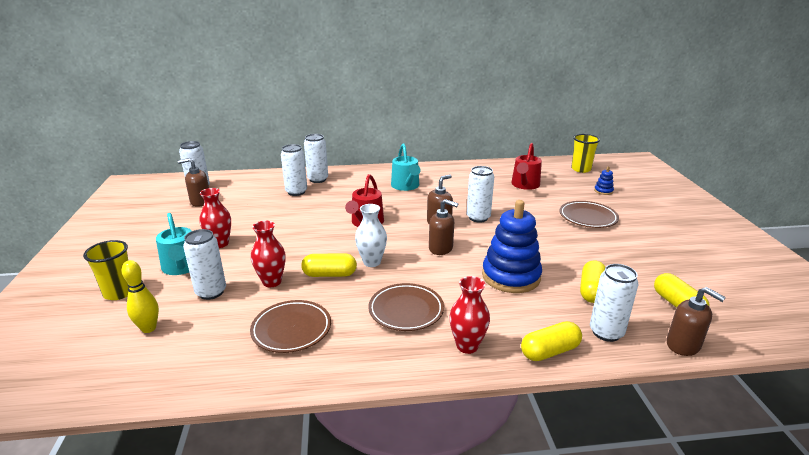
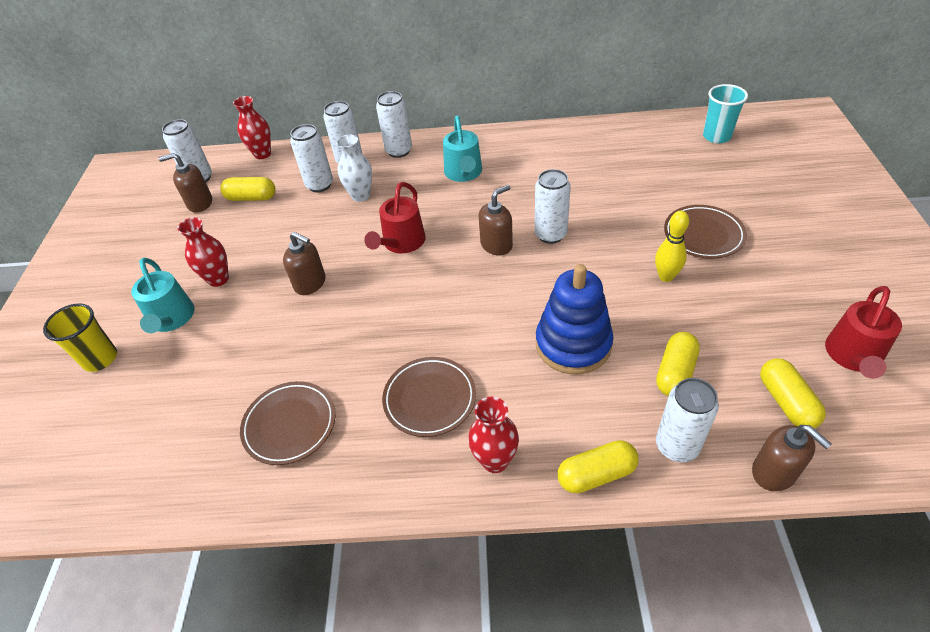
camera: 10 degrees right, 20 degrees up
(149, 328) = (130, 416): yellow bowling pin -> yellow bowling pin (666, 276)
(211, 292) = (203, 361): white can -> white can (399, 151)
(272, 282) = (274, 346): red vase -> red vase (262, 154)
(329, 274) = (344, 335): yellow capsule -> yellow capsule (251, 198)
(371, 262) = (399, 315): white vase -> white vase (360, 196)
(441, 248) = (491, 292): brown soap dispenser -> brown soap dispenser (310, 283)
(524, 185) = (628, 170): red watering can -> red watering can (853, 356)
(581, 169) = (716, 136): yellow cup -> turquoise cup
(603, 191) = (739, 182): blue stacking toy -> none

